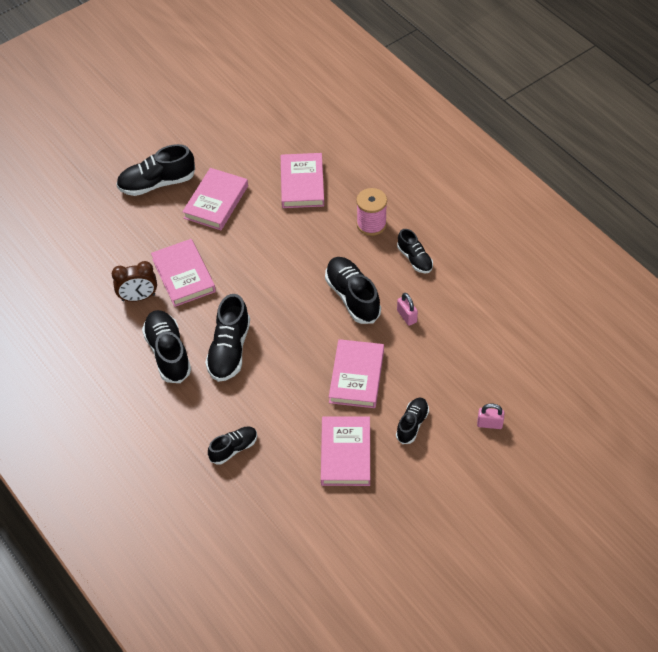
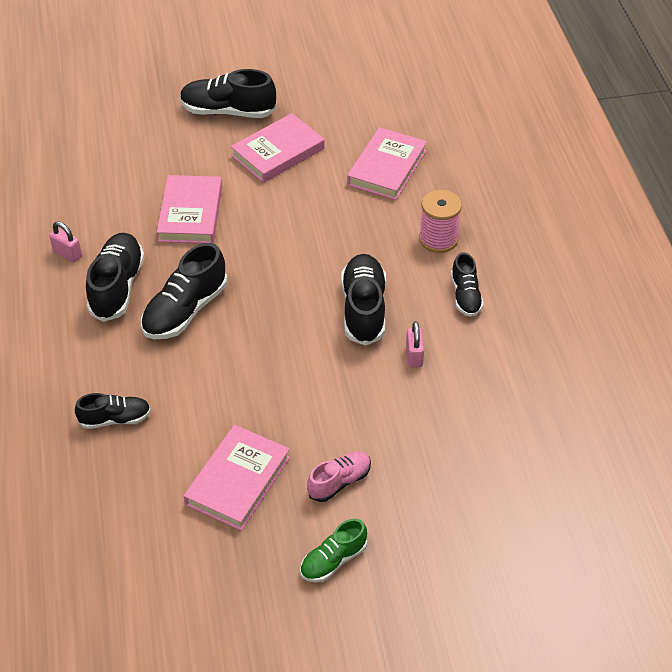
camera: 25 degrees right, 5 degrees down
(138, 297) = (127, 217): brown clock -> none
(356, 376) = (309, 398): pink book -> none
(412, 424) = (339, 482): black shoe -> pink shoe
(440, 478) = (333, 560): none -> green shoe
(489, 424) = (436, 523): pink padlock -> pink padlock (67, 254)

